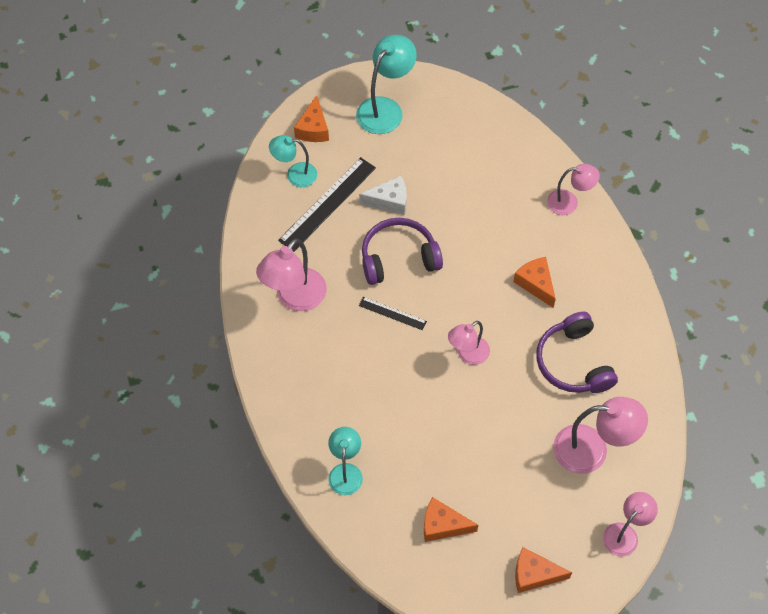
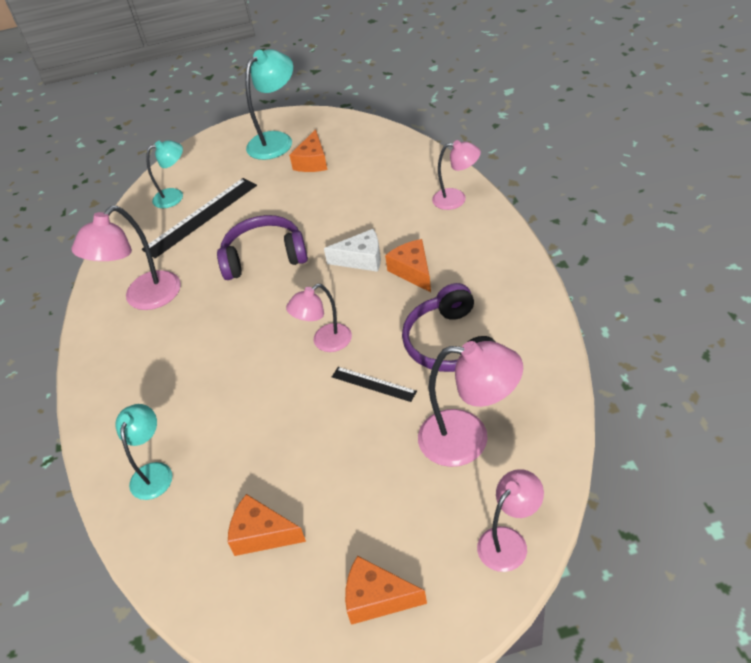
camera: 10 degrees right, 15 degrees down
(295, 174) = (174, 196): turquoise lamp -> turquoise lamp turned 150 degrees clockwise
(313, 129) = (202, 160): orange cheese -> orange cheese (312, 162)
(389, 201) = (265, 210): white cheese -> white cheese (361, 259)
(392, 313) = (247, 307): black ruler -> black ruler (373, 384)

